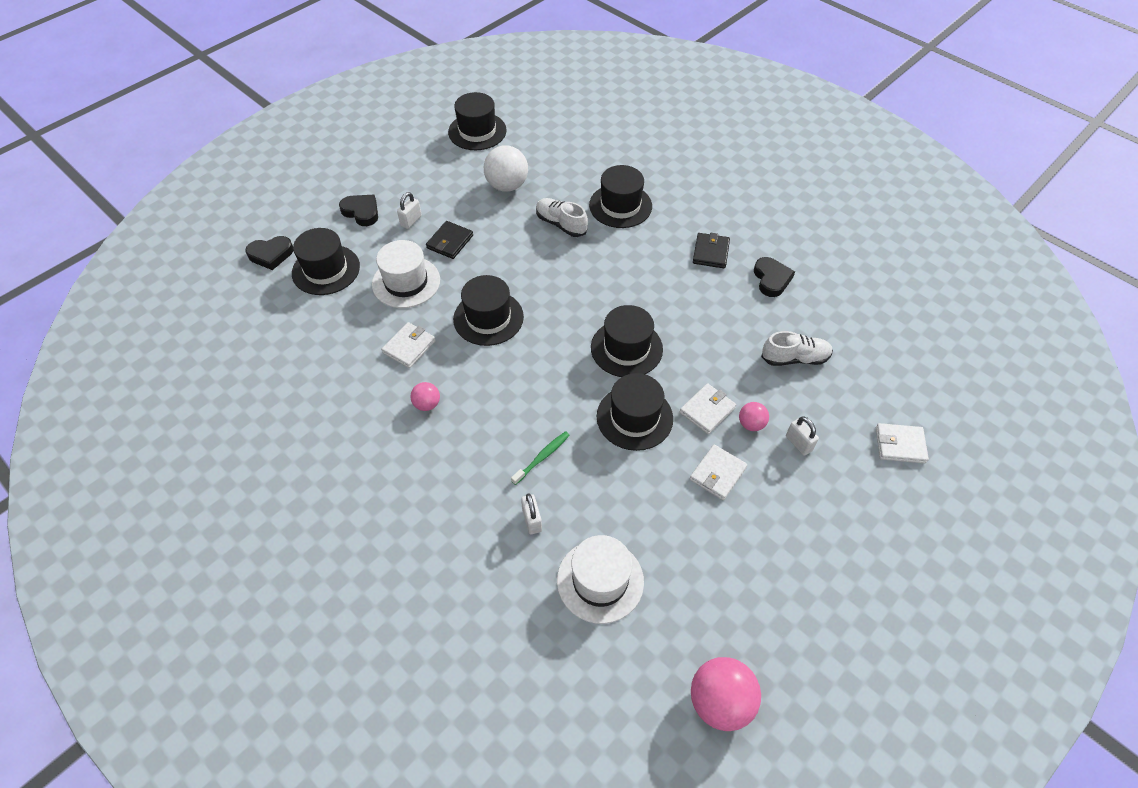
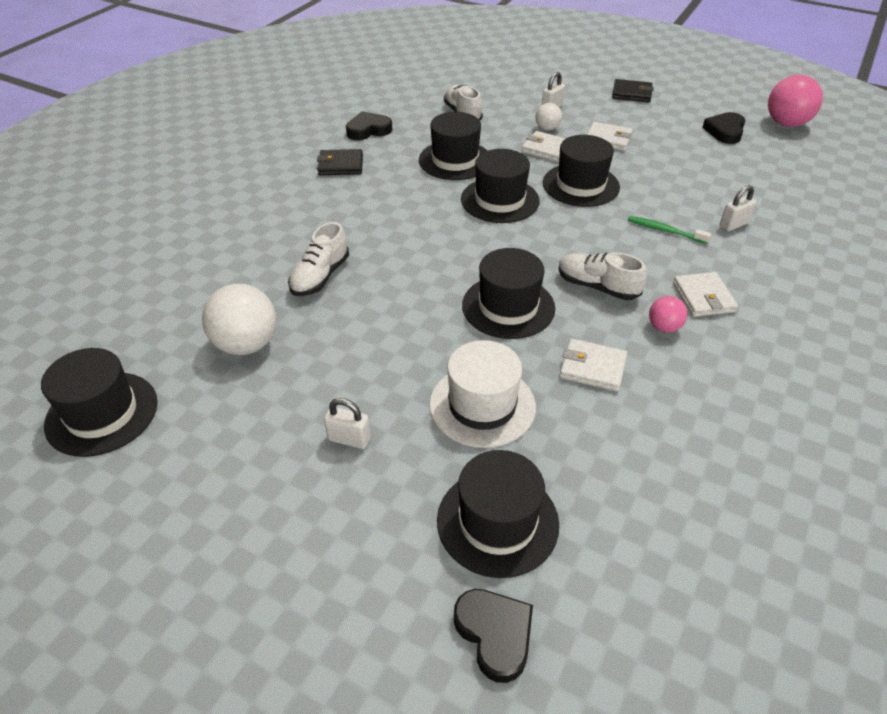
camera: 105 degrees left, 10 degrees down
(361, 212) = (342, 519): black heart -> black heart (725, 131)
(450, 242) = (384, 378): black wallet -> black wallet (631, 93)
(488, 379) = (597, 287): none -> white shoe
(600, 581) = (752, 181): white hat -> none
(620, 206) = (275, 234): black hat -> black hat (455, 160)
(751, 424) = (547, 128): pink ball -> white ball
(900, 445) = (524, 71): white wallet -> white wallet (703, 297)

